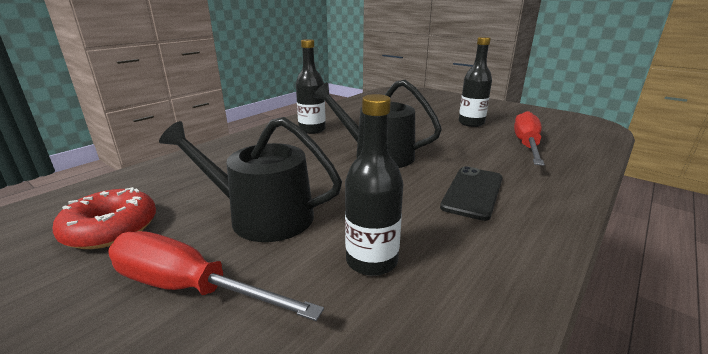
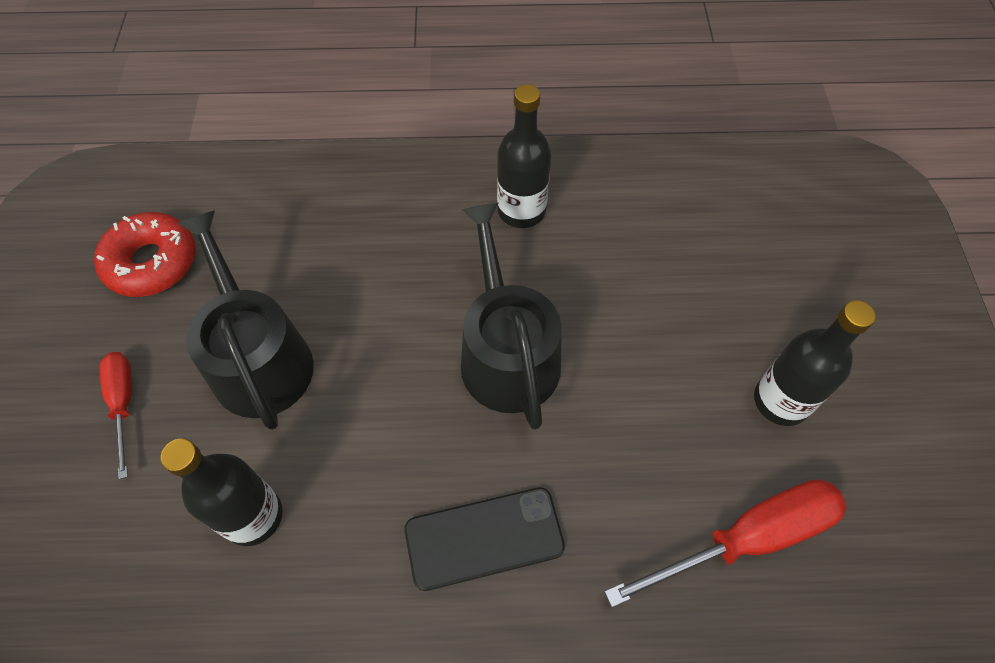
camera: 50 degrees right, 35 degrees up
(189, 288) = (123, 403): red screwdriver -> red screwdriver, size x0.58

